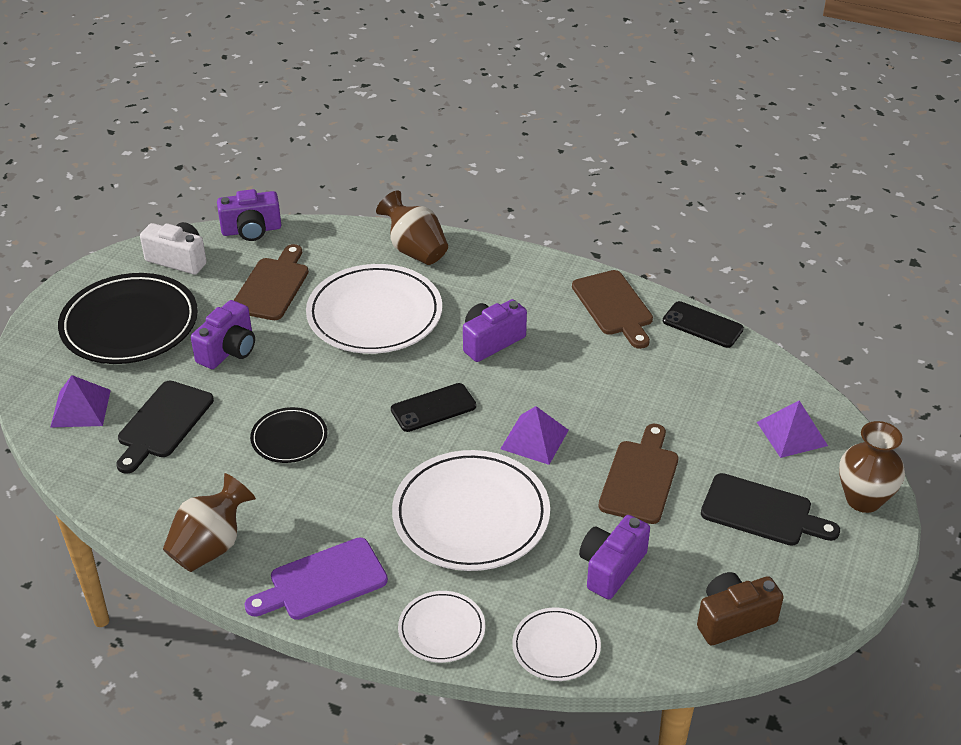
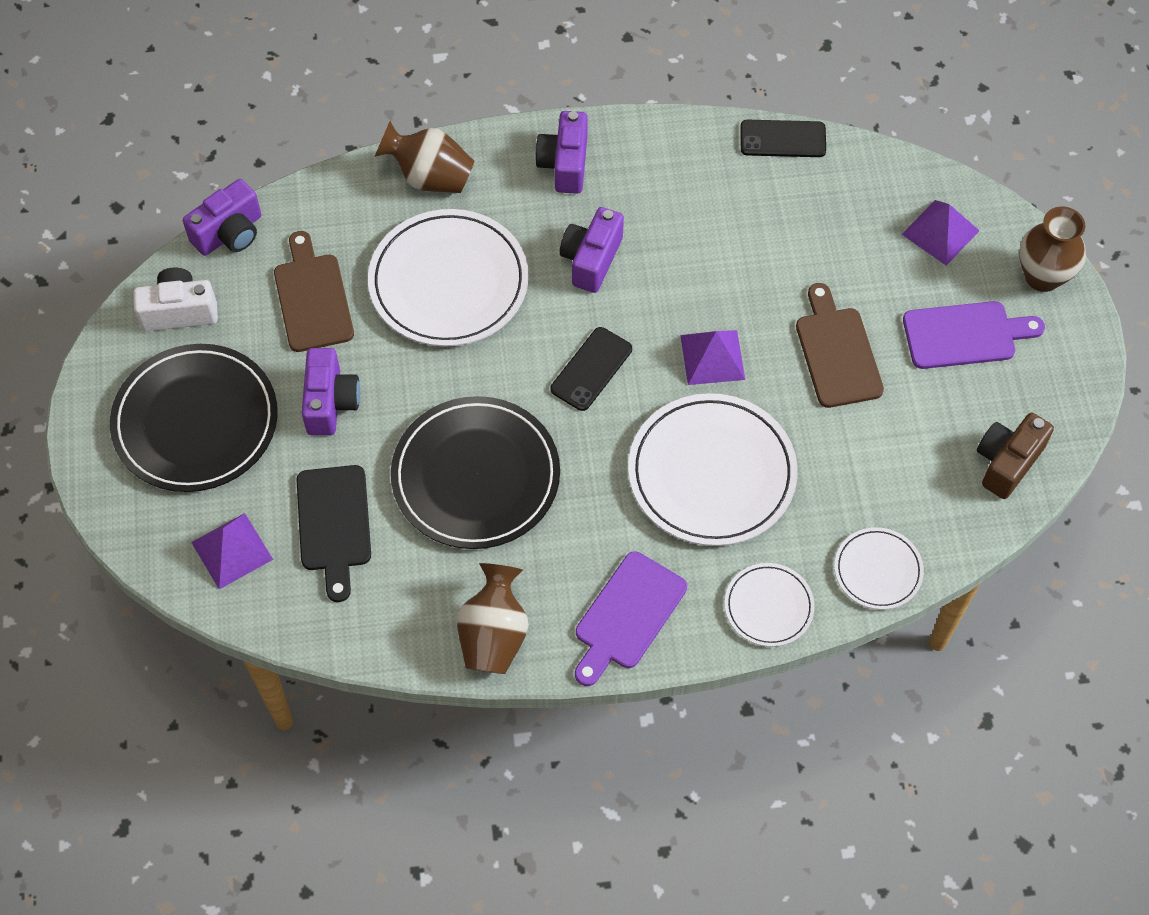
camera: 30 degrees left, 20 degrees up
(289, 438) = (476, 476): black plate -> black plate, size x1.95
(611, 568) = (873, 464): purple camera -> purple camera (565, 164)
(614, 306) = (683, 156): brown cutting board -> none
(762, 512) = (965, 335): black cutting board -> purple cutting board

